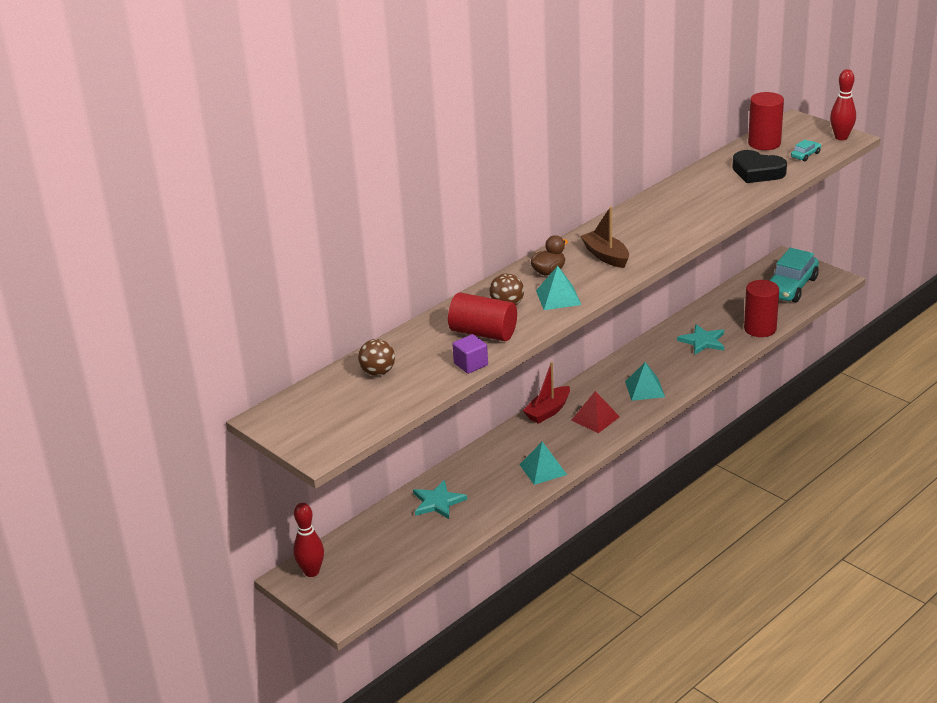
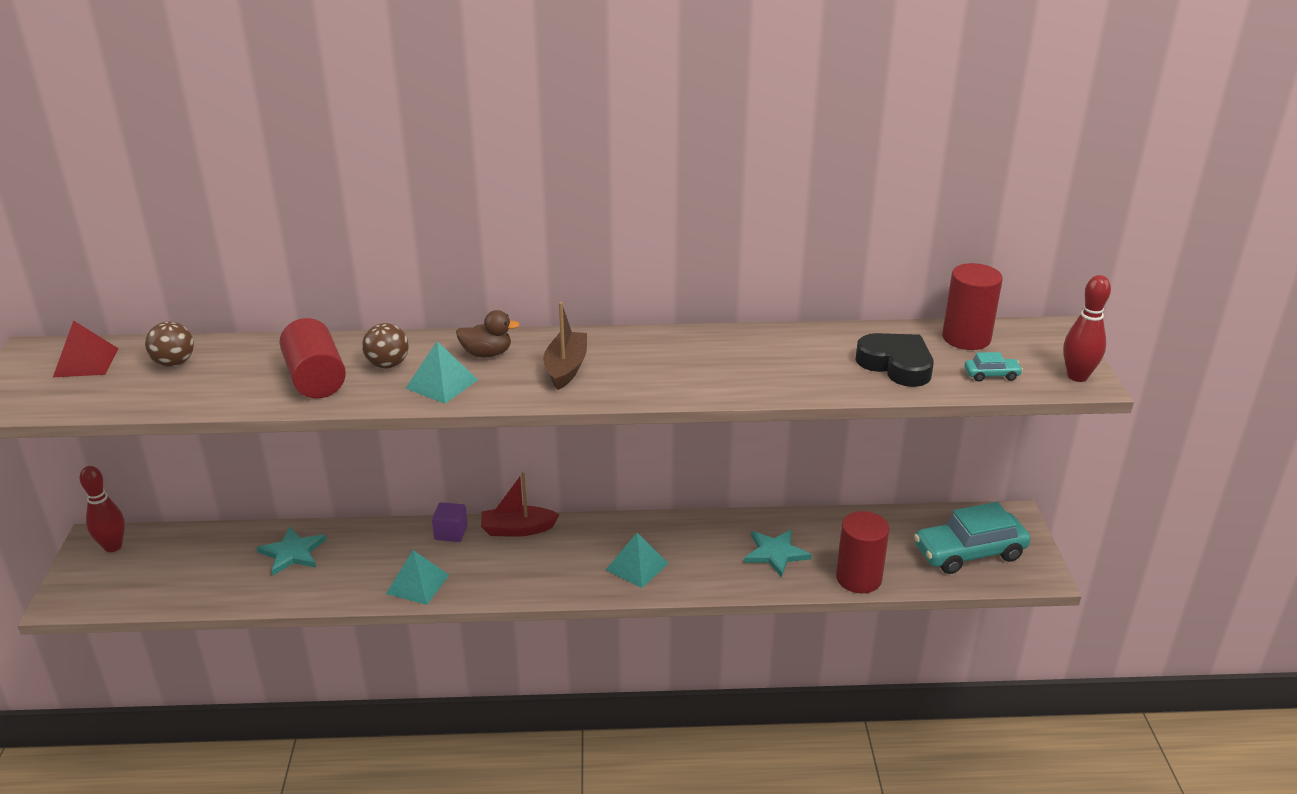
camera: 40 degrees right, 0 degrees up
(471, 364) = (244, 402): purple cube -> purple cube (451, 533)
(595, 418) = (544, 565): red pyramid -> red pyramid (86, 362)
(757, 172) = (896, 365): black heart -> black heart turned 150 degrees clockwise

